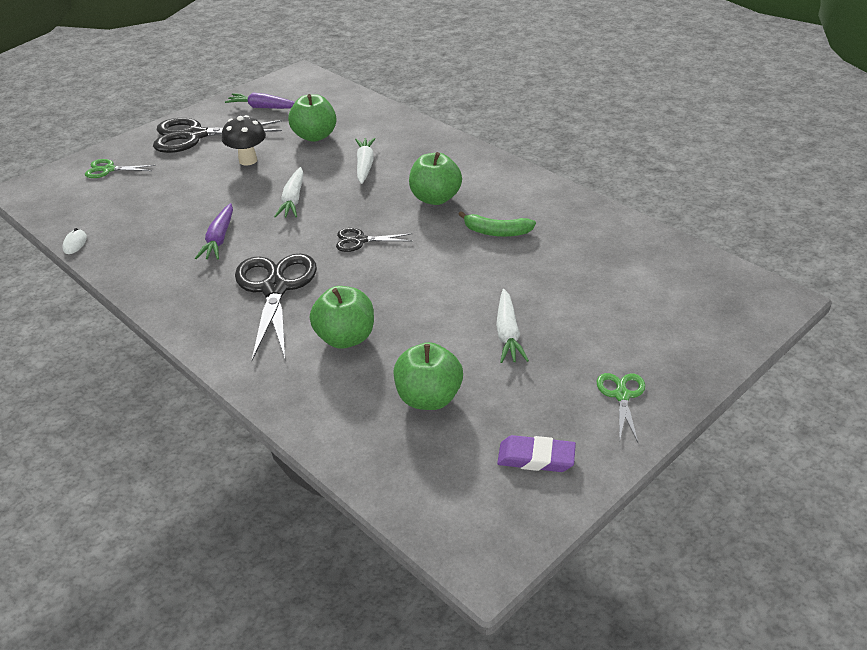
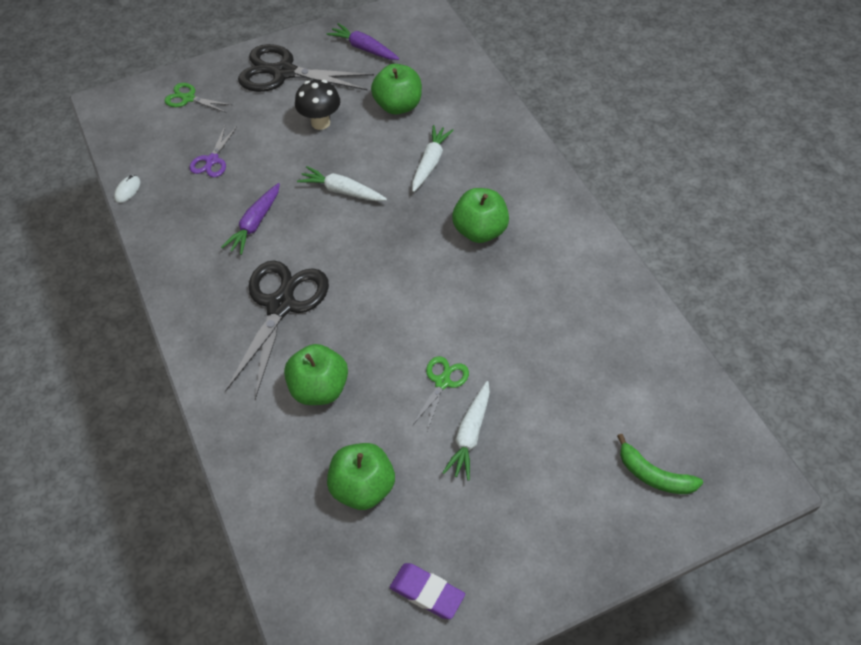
camera: 20 degrees right, 15 degrees up
(153, 205) = (212, 160): none -> purple scissors
(293, 200) = (342, 191): white carrot -> white carrot turned 90 degrees clockwise
(360, 240) = (383, 267): black scissors -> none
(496, 232) = (520, 297): green banana -> green banana (654, 475)
(621, 395) = (541, 549): green scissors -> green scissors (442, 382)

